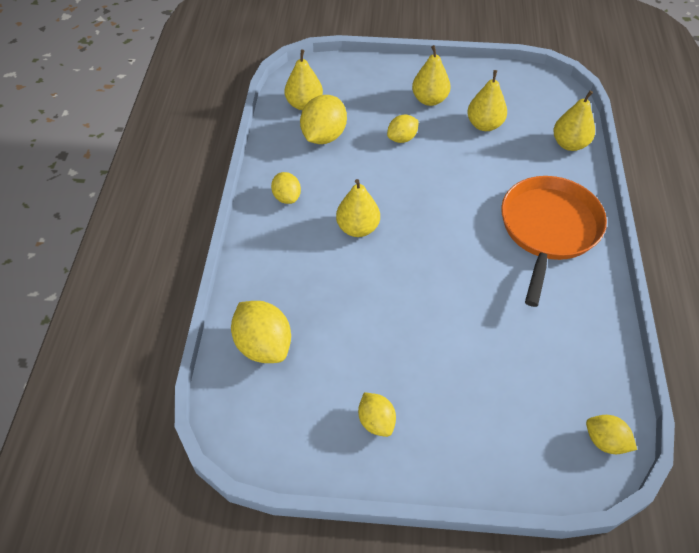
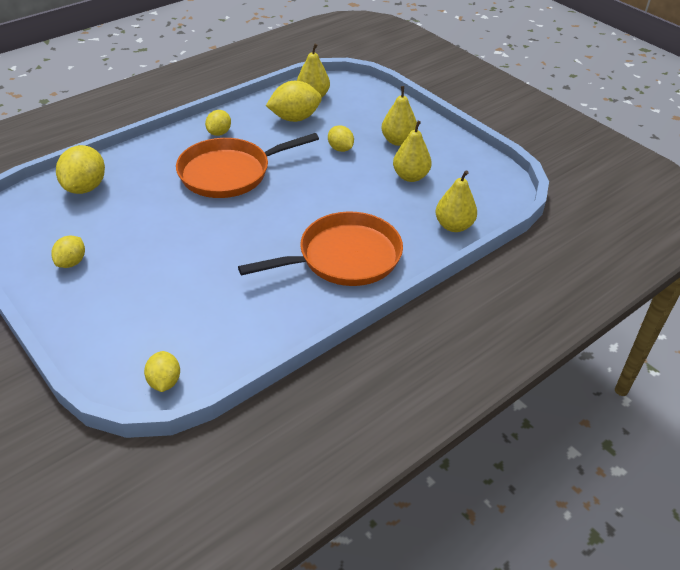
camera: 45 degrees right, 10 degrees down
(357, 228) = (229, 173): yellow pear -> orange pan
(402, 138) = (340, 149): yellow lemon -> yellow lemon turned 45 degrees clockwise

